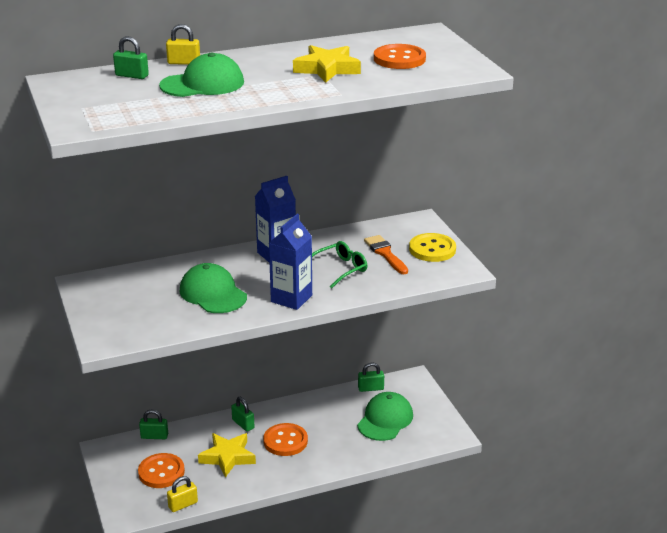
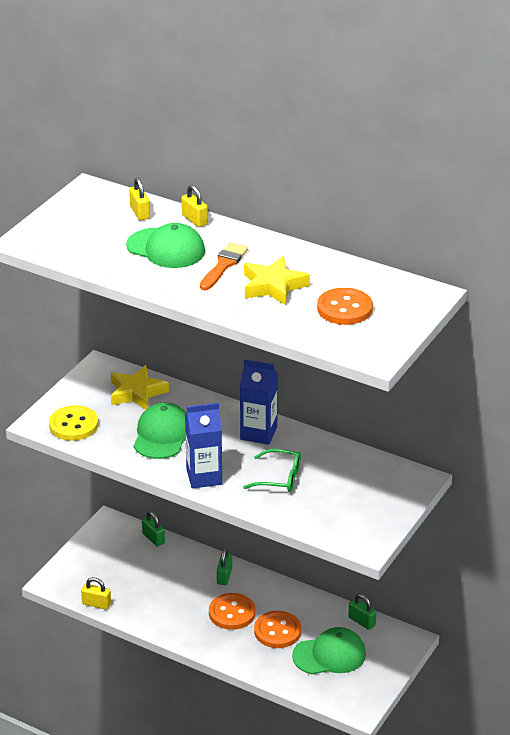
camera: 50 degrees right, 5 degrees up
(132, 76) = (140, 212): green padlock -> yellow padlock
(161, 472) = (118, 569): orange button -> orange button (277, 631)
(227, 457) = (175, 593): yellow star -> yellow star (137, 392)
(385, 254) = (336, 489): orange brush -> orange brush (223, 265)
(432, 249) = (378, 510): yellow button -> yellow button (73, 425)

